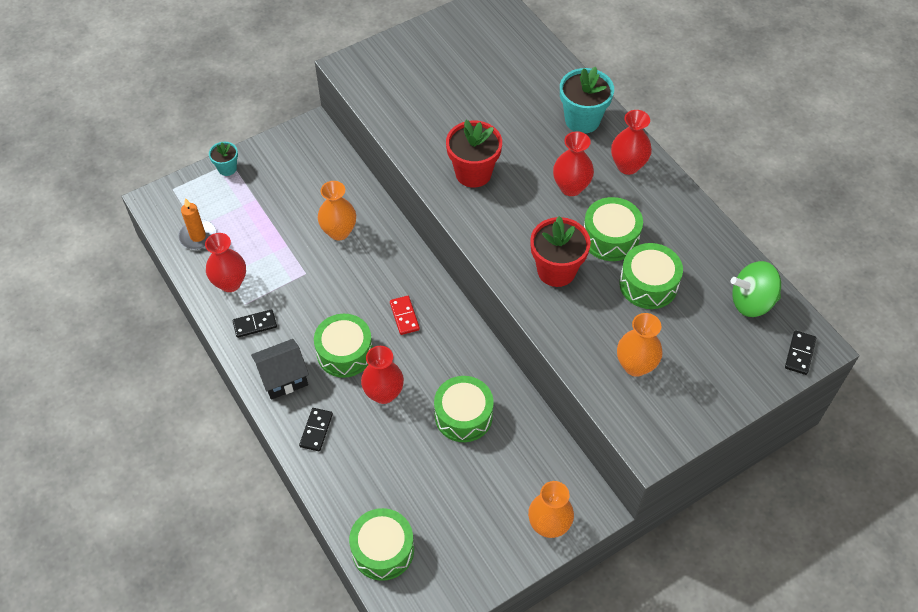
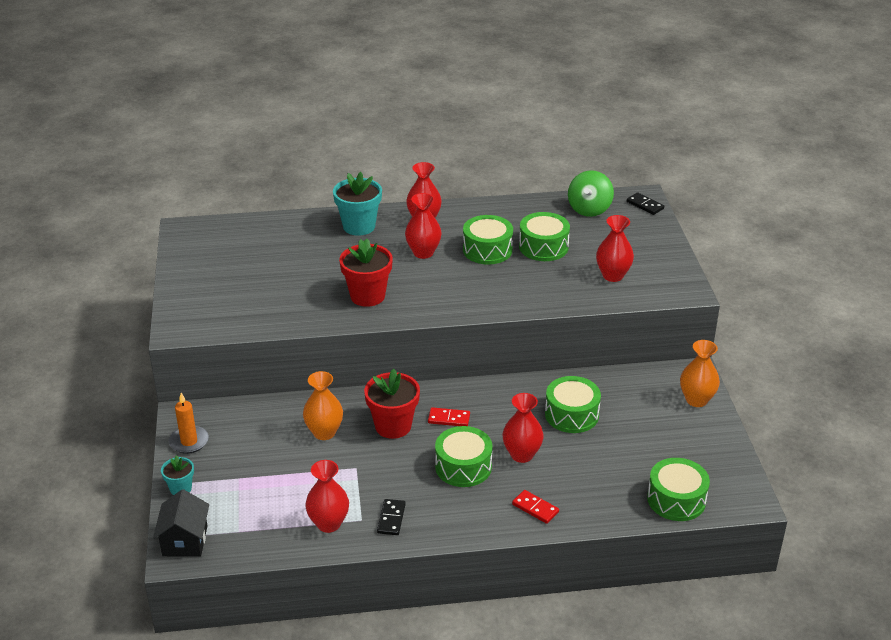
camera: 65 degrees left, 20 degrees down
(198, 236) = (251, 533): orange candle -> orange candle (189, 441)
(283, 378) = (465, 515): black house -> black house (185, 541)
(316, 430) = (535, 508): black domino -> red domino
(556, 271) = (500, 284): red flower pot -> red flower pot (393, 426)
(635, 365) = (613, 275): orange vase -> red vase

